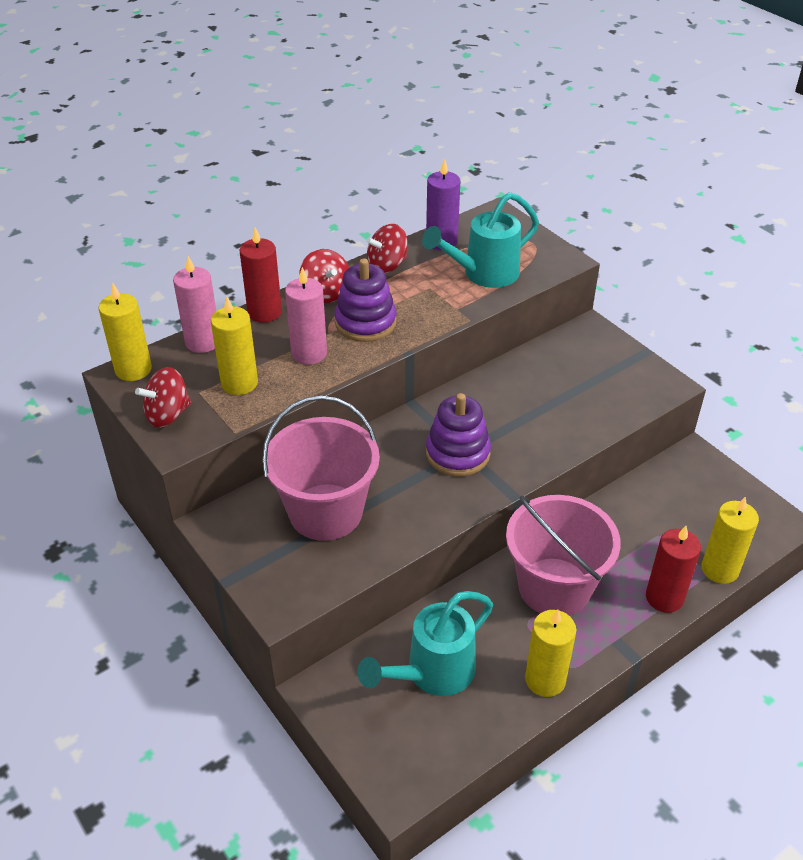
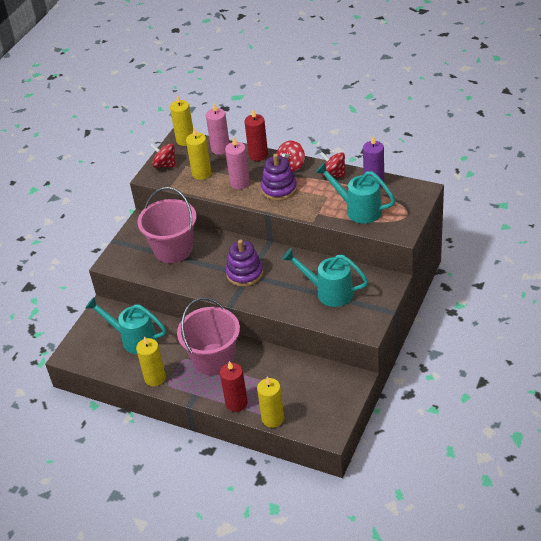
camera: 65 degrees right, 0 degrees up
(568, 388) = (329, 292): none -> turquoise watering can

